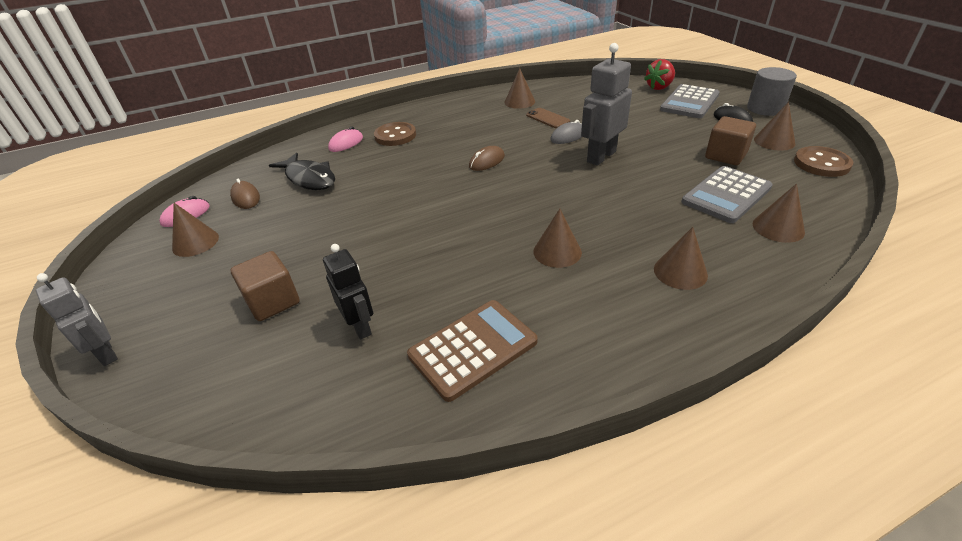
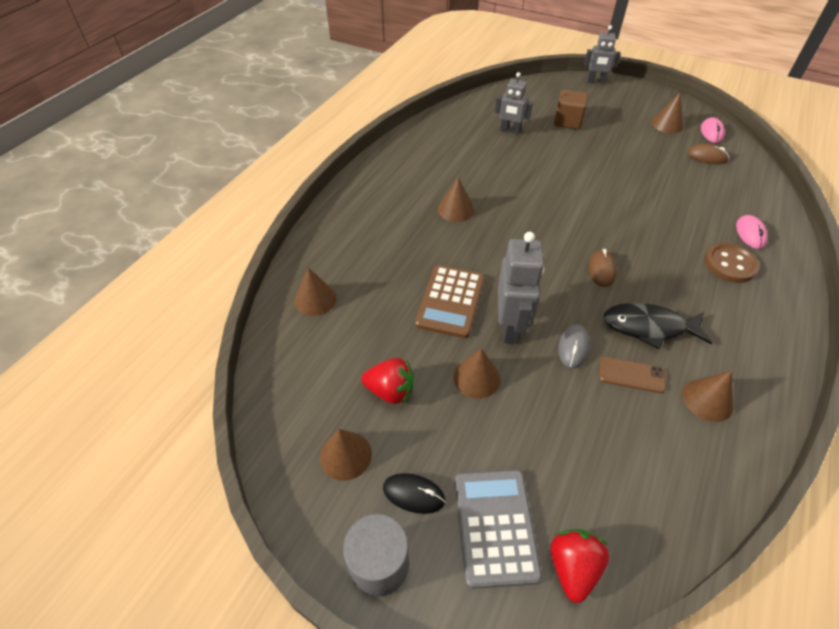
camera: 140 degrees right, 10 degrees up
(309, 178) = (701, 188): black fish -> black fish (649, 327)
(360, 326) = (510, 131): black robot -> grey robot
(473, 349) = (447, 144): brown calculator -> brown calculator (450, 301)
(680, 272) = (370, 228): brown cone -> brown cone (476, 378)
(725, 156) = (390, 391): brown cube -> red strawberry
(726, 195) = (367, 322): grey calculator -> none
(821, 163) = (285, 425): brown button -> none

